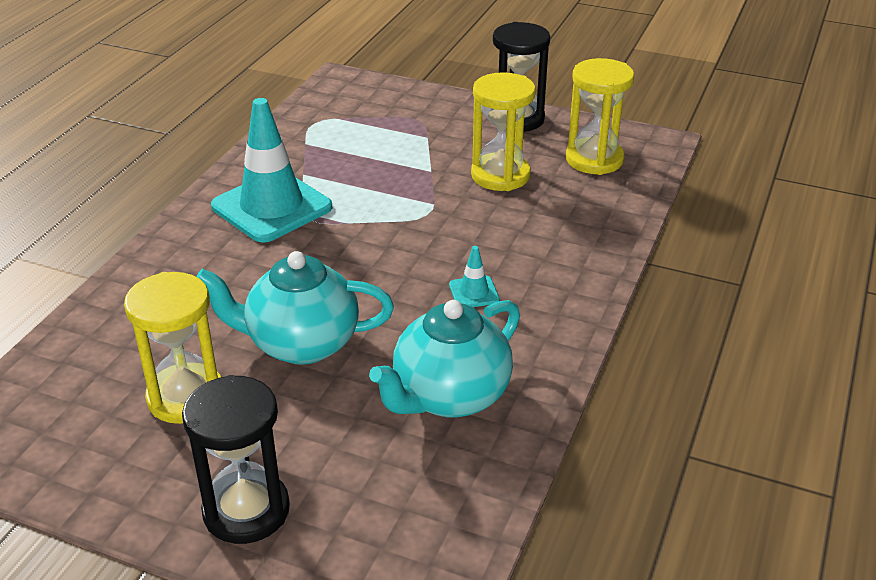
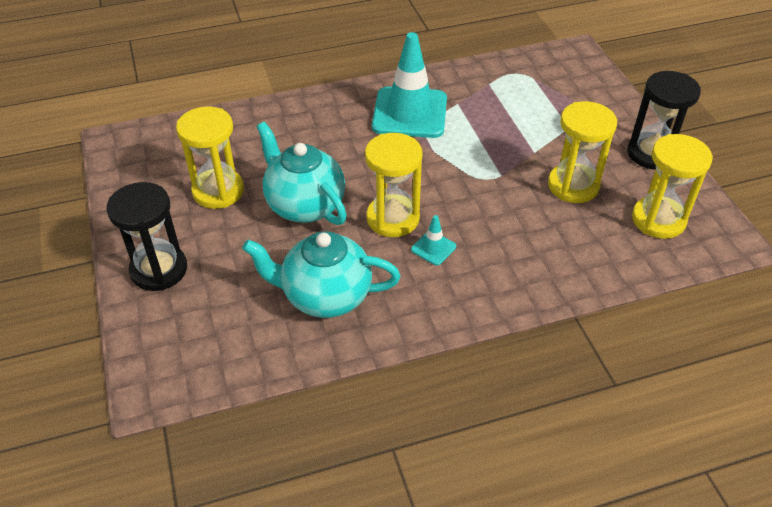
camera: 50 degrees right, 10 degrees up
(402, 296) = (393, 218): none -> yellow hourglass

